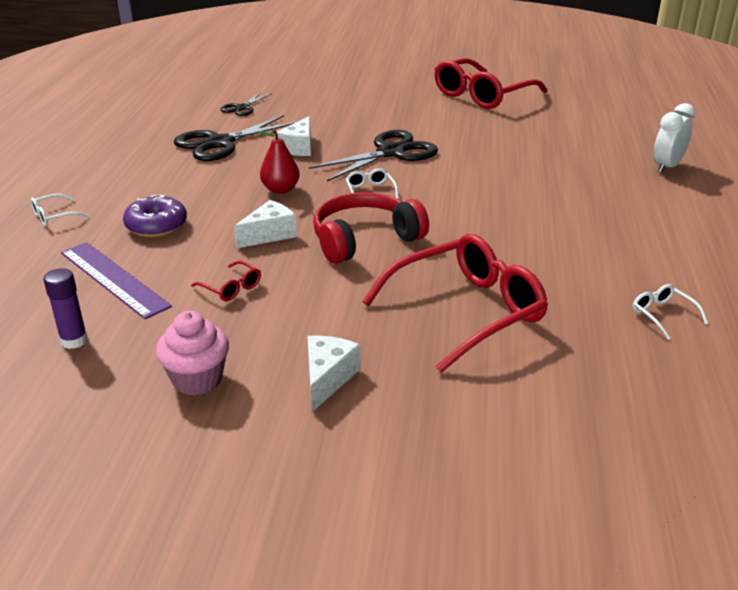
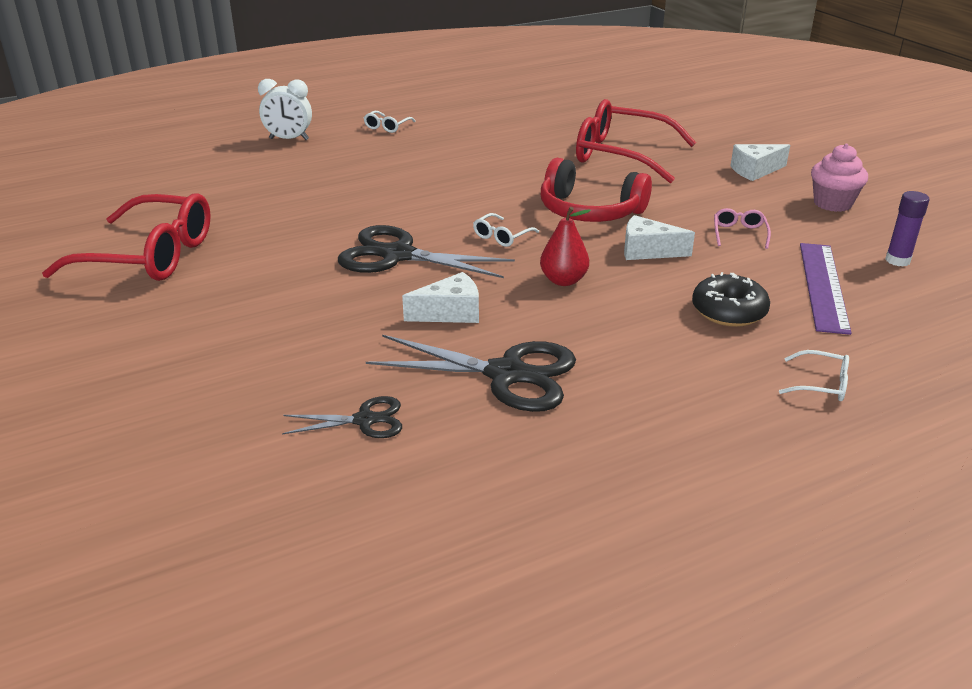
camera: 125 degrees left, 0 degrees up
(156, 226) = (728, 311): purple donut -> black donut
(231, 288) = (739, 234): red glasses -> pink glasses
(663, 315) = (534, 111): white glasses -> white glasses (387, 127)

